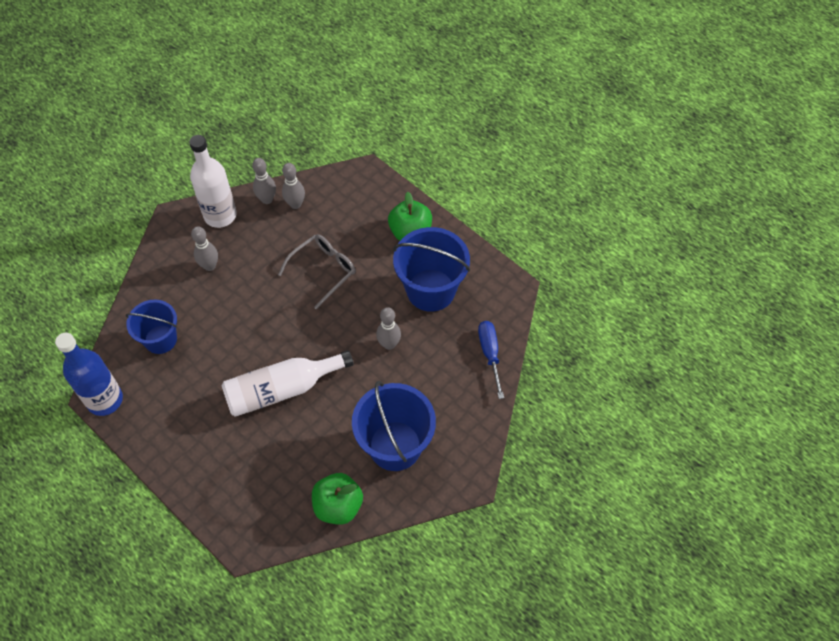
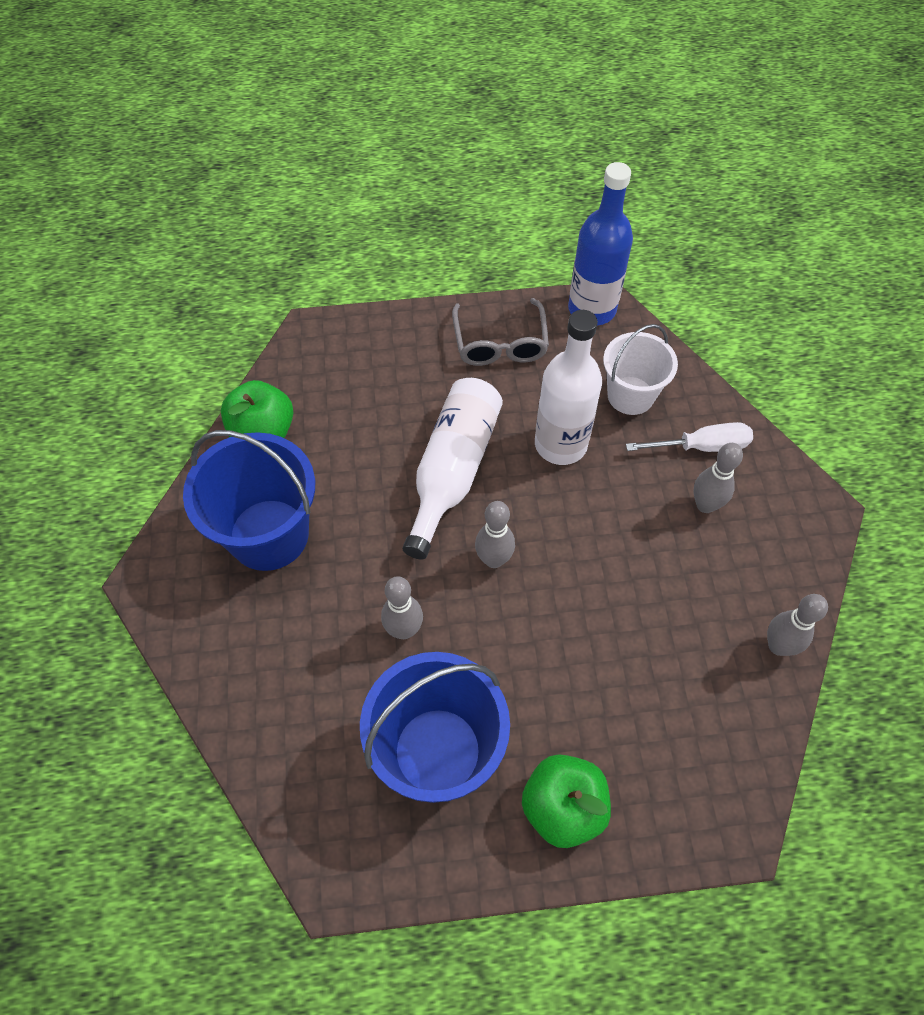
camera: 130 degrees right, 0 degrees up
(160, 339) = (630, 395): blue bucket -> white bucket
(172, 287) = (701, 446): none -> white screwdriver
(220, 215) = (789, 568): white bottle -> white bottle (560, 444)
(295, 204) = (741, 678): grey bowling pin -> grey bowling pin (493, 559)
(323, 271) = (589, 632): grey glasses -> grey glasses (500, 343)
(490, 354) = (269, 747): blue screwdriver -> none

